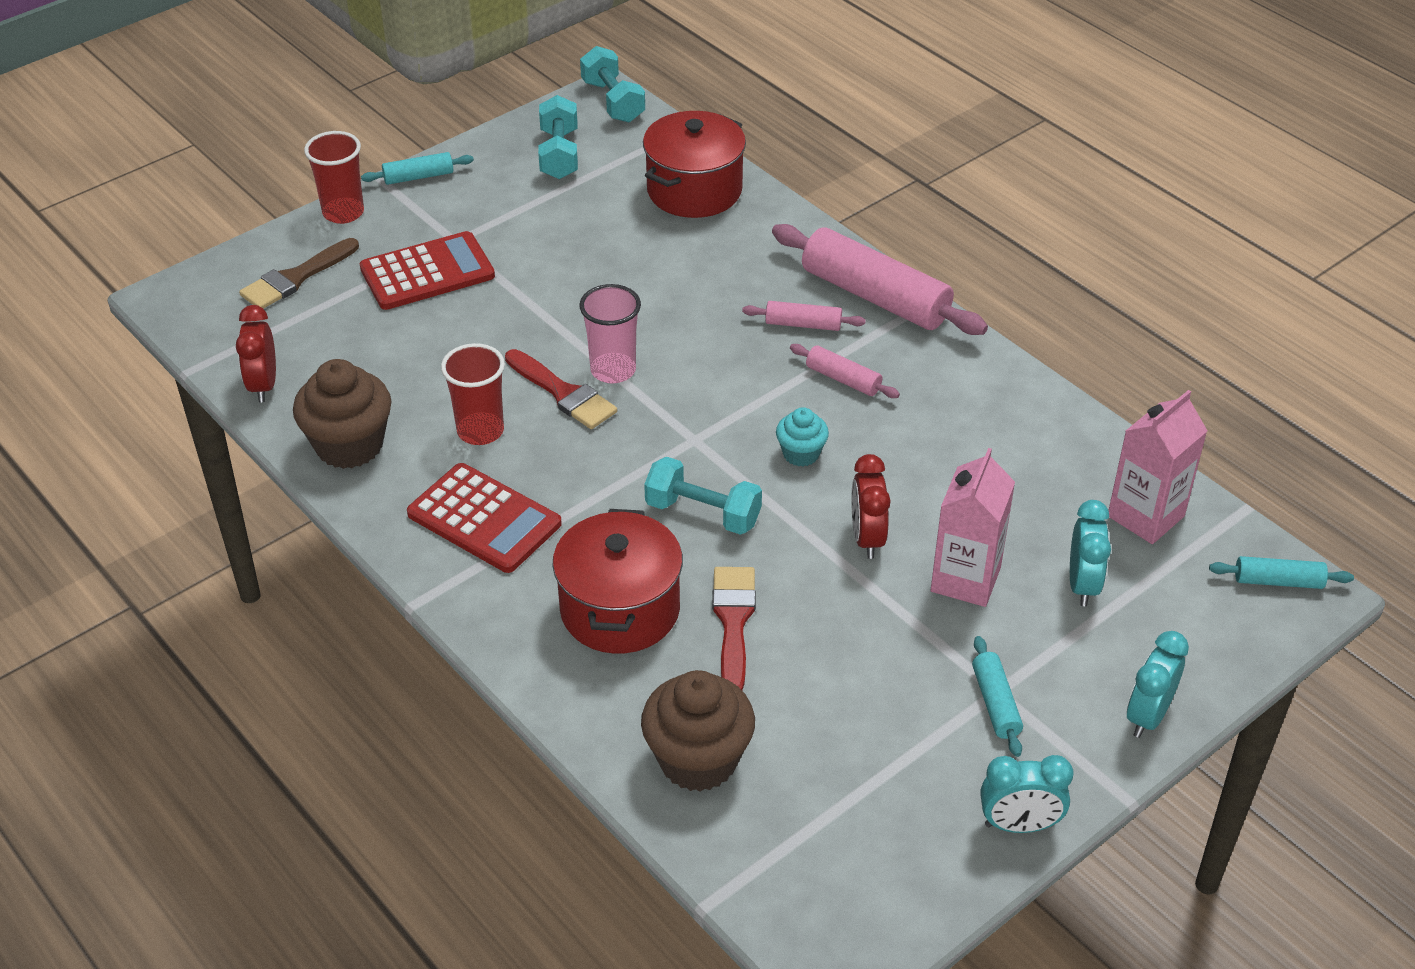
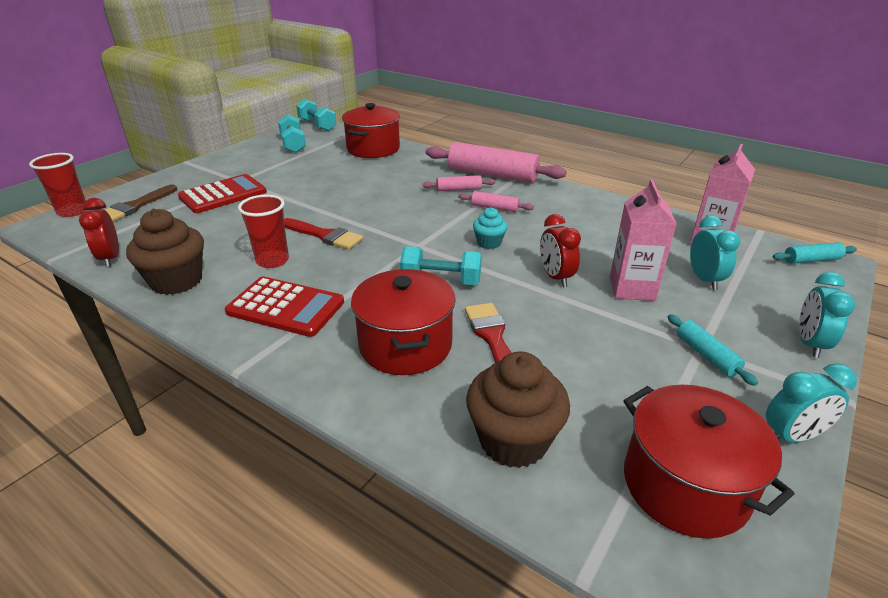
camera: 15 degrees left, 10 degrees down
(343, 213) = (166, 177): red cup -> red cup (72, 211)
(418, 177) = (212, 160): turquoise rolling pin -> none
(613, 370) = (353, 221): pink cup -> none
(858, 848) = (685, 485): none -> red pot

